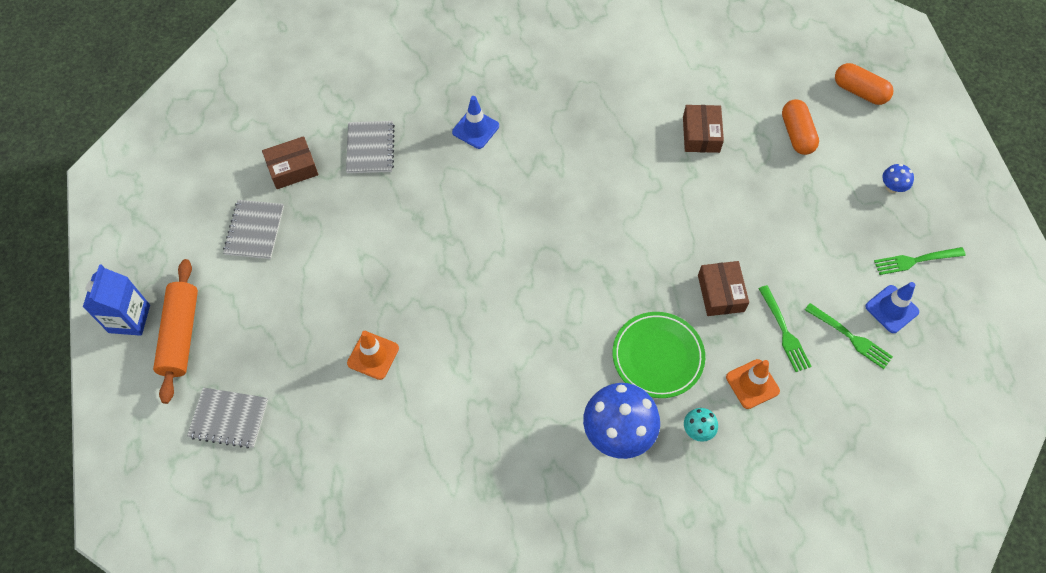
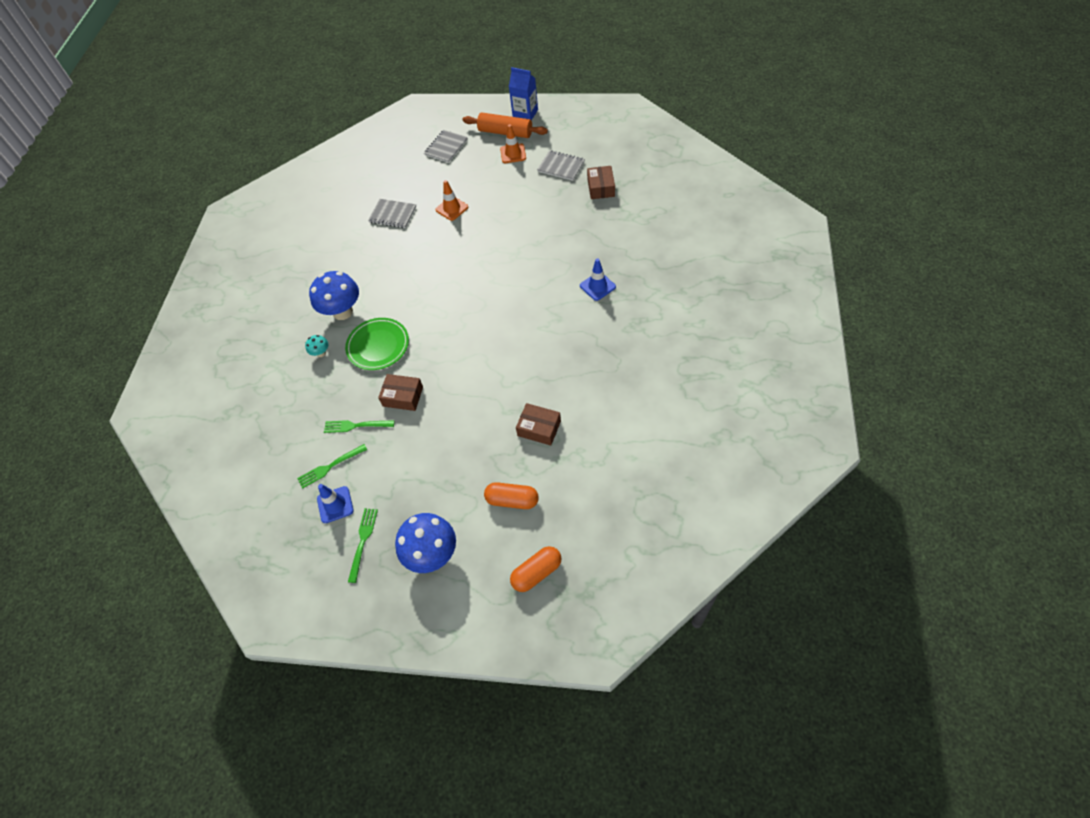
camera: 115 degrees right, 5 degrees down
(370, 148) = (602, 227): grey notebook -> grey notebook (393, 214)
(752, 384) = (332, 393): orange traffic cone -> orange traffic cone (513, 153)
(892, 187) = (432, 554): blue mushroom -> blue mushroom, size x2.19

